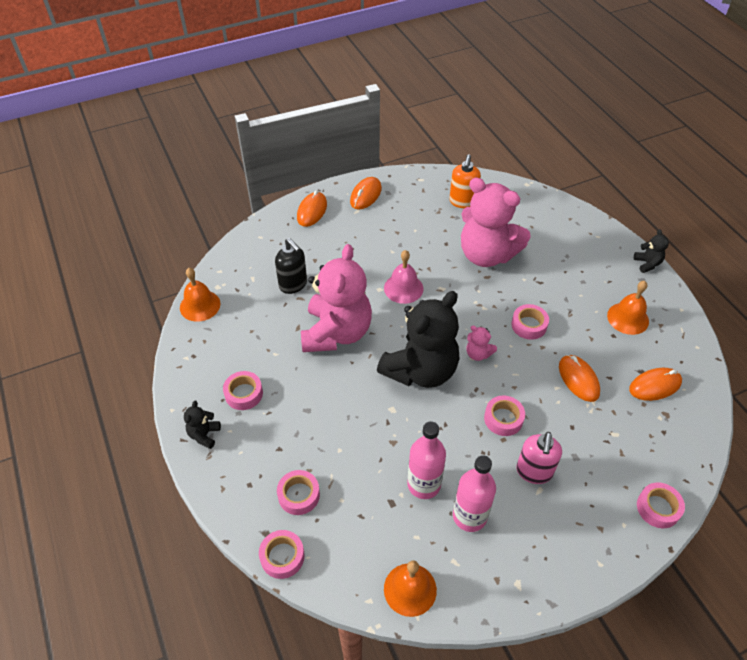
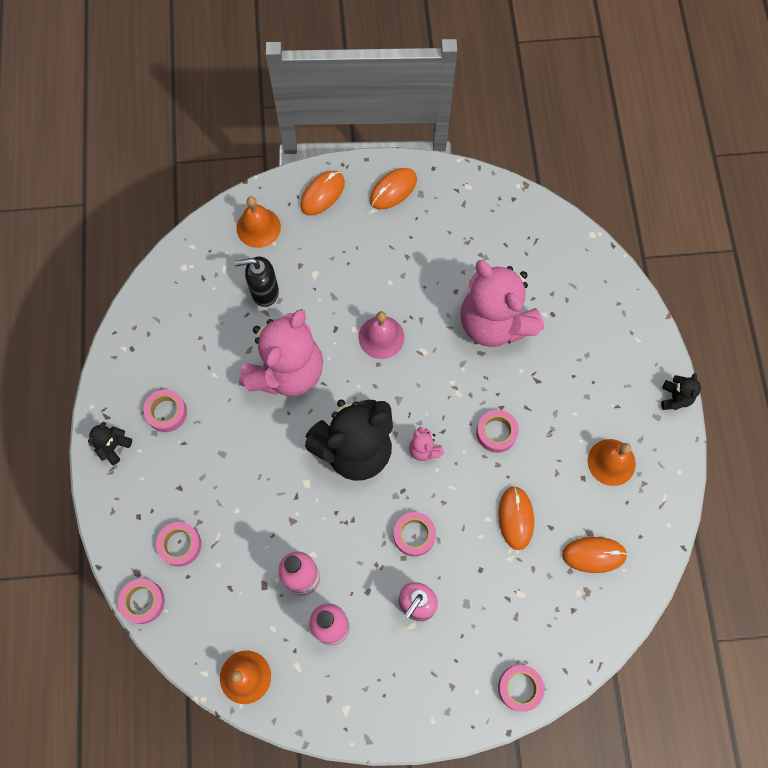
camera: 20 degrees right, 20 degrees up
(200, 305) = (157, 286): orange bell -> orange bell (258, 227)
(293, 285) = (264, 292): black soap dispenser -> black soap dispenser turned 105 degrees clockwise
(462, 202) = (502, 237): orange soap dispenser -> none

